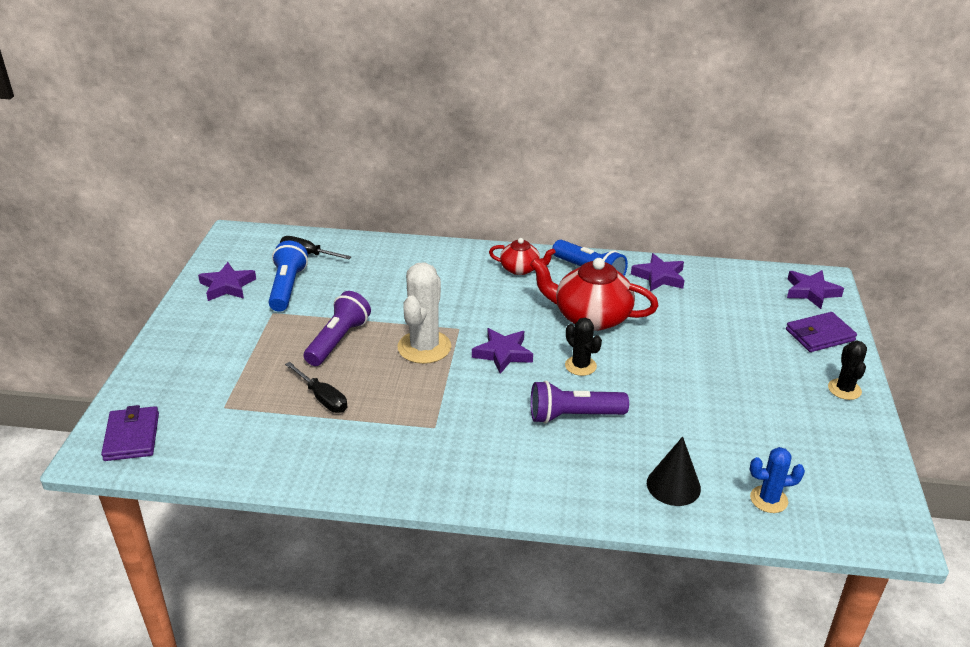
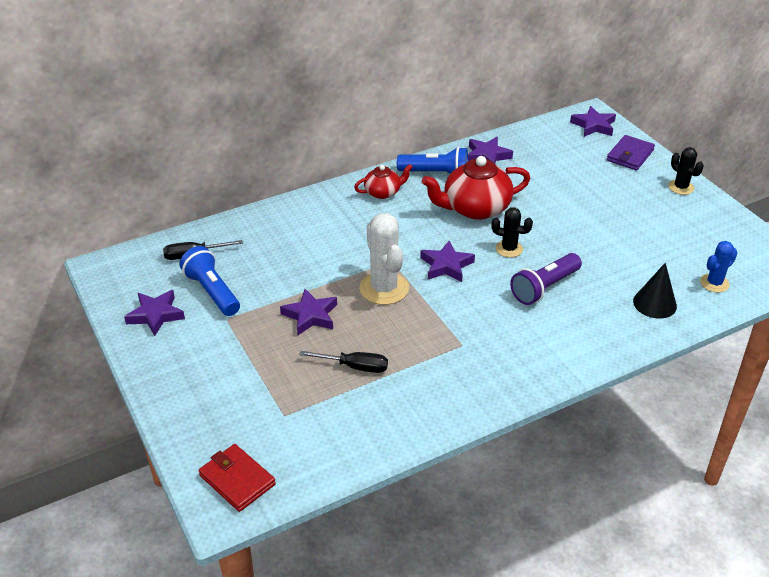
camera: 35 degrees left, 5 degrees up
(132, 437) = (237, 480): purple wallet -> red wallet
(338, 340) = (310, 315): purple flashlight -> purple star

